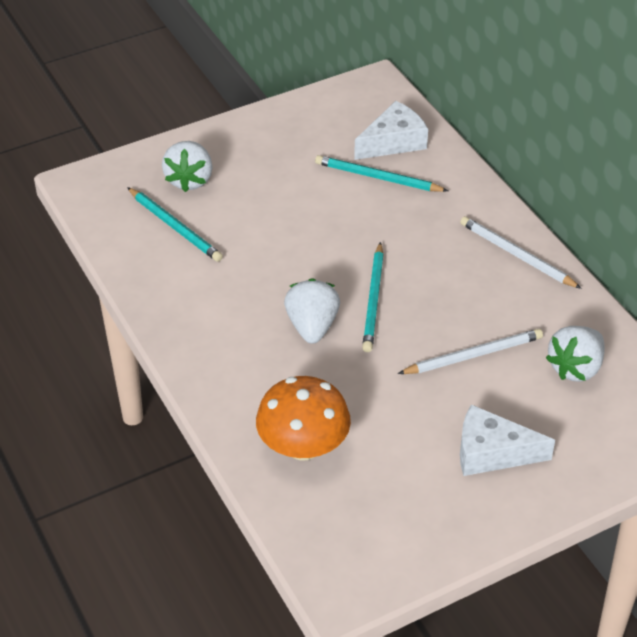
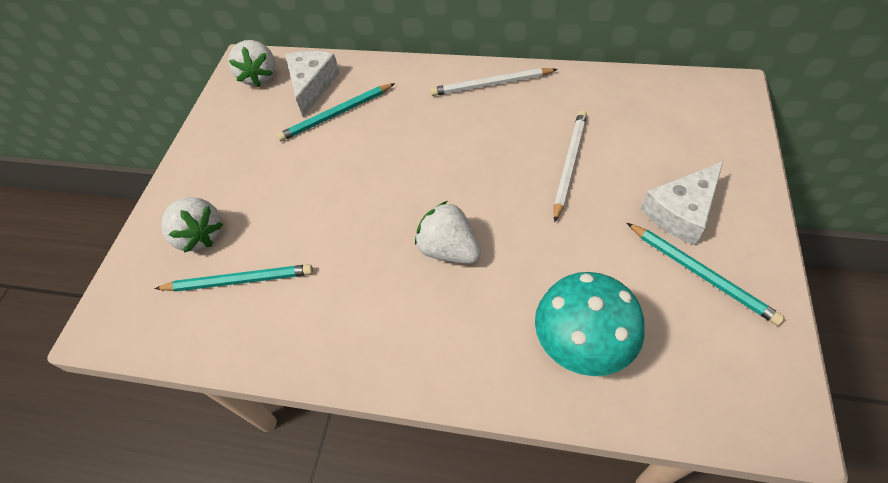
camera: 45 degrees left, 10 degrees up
(303, 446) = (582, 342): orange mushroom -> turquoise mushroom
(373, 300) = (458, 191): turquoise pencil -> turquoise pencil (701, 274)
(575, 368) = (628, 115): white strawberry -> white strawberry (260, 77)

